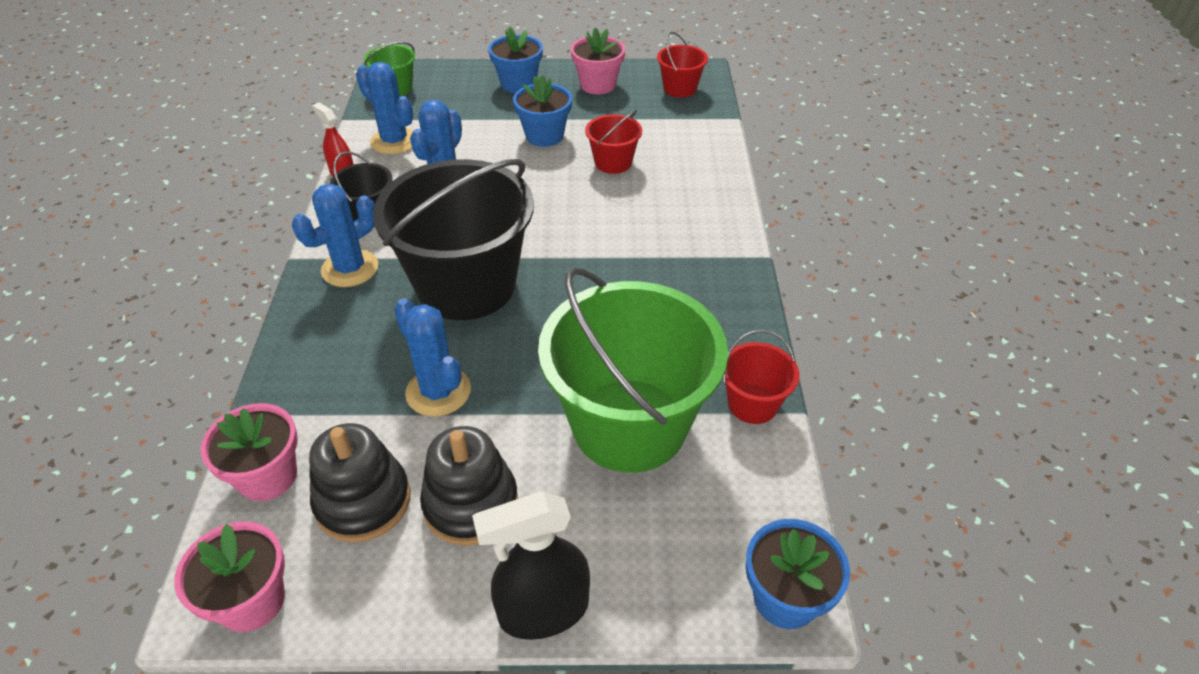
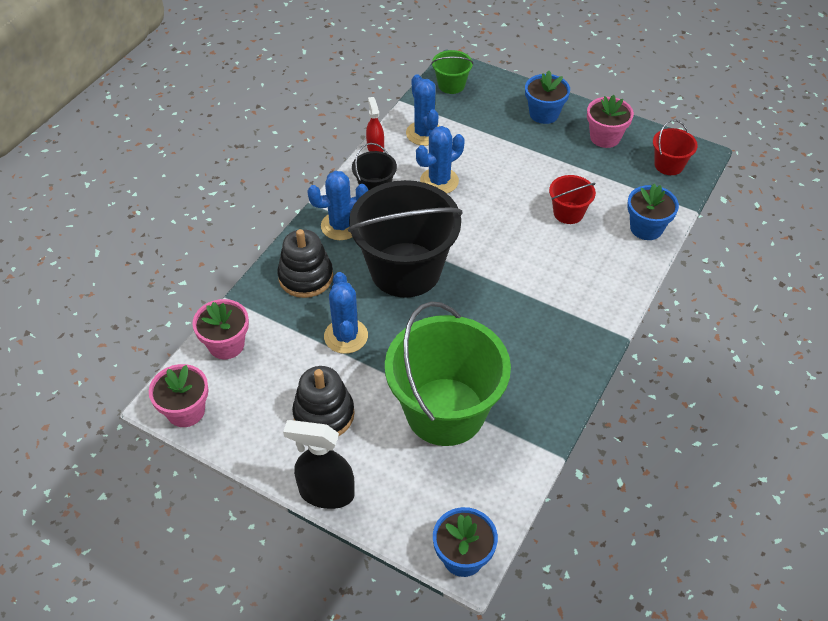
camera: 30 degrees right, 5 degrees up
(363, 501) = (268, 384): black stacking toy -> black stacking toy (306, 277)
(544, 136) = (533, 169): blue flower pot -> blue flower pot (646, 228)
(752, 404) = (533, 436): red bucket -> none

